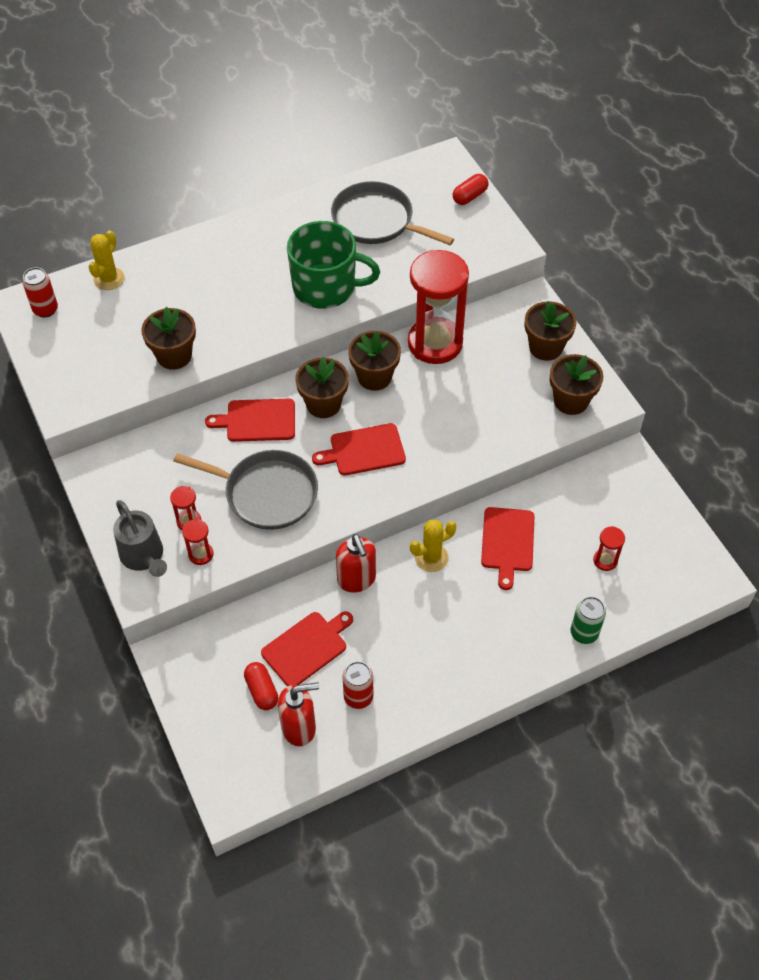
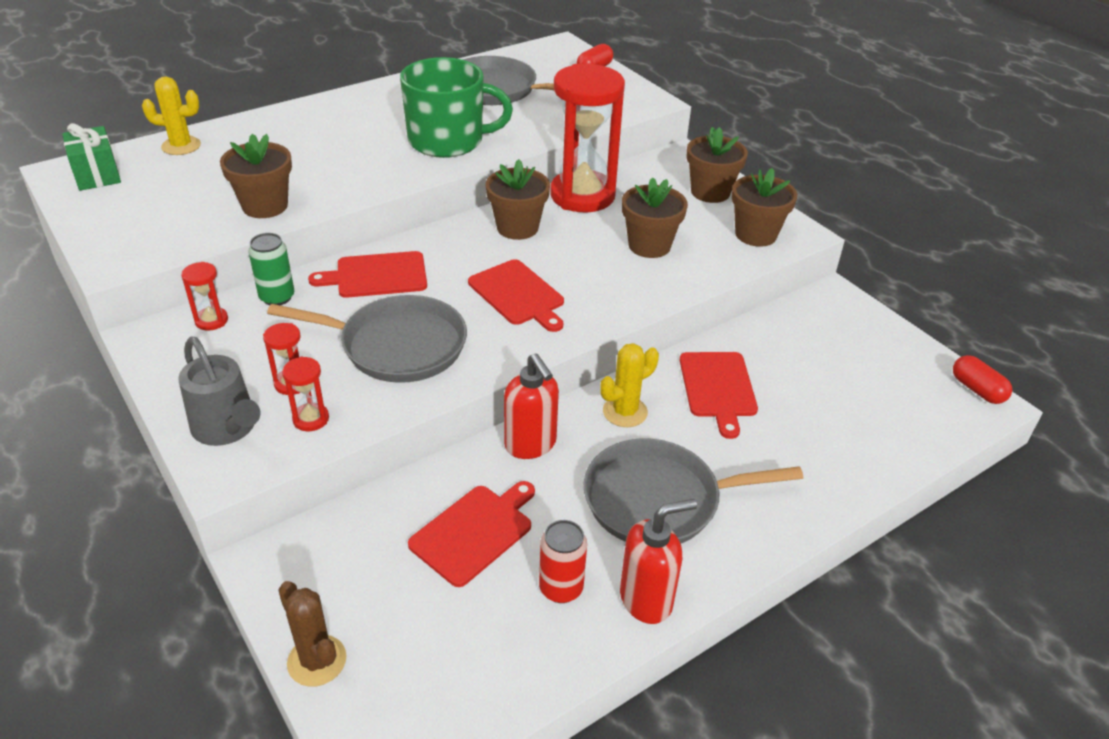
camera: 10 degrees left, 15 degrees down
(45, 309) = (97, 175): red can -> green gift
(109, 279) = (181, 146): yellow cactus -> yellow cactus turned 75 degrees clockwise
(197, 729) = (317, 661): none -> brown cactus
(261, 690) = (414, 595): red capsule -> red capsule (977, 389)
(299, 727) = (479, 640): red soap dispenser -> red soap dispenser (647, 599)
(323, 404) = (459, 255): brown flower pot -> brown flower pot (649, 245)
(364, 450) = (518, 295): red cutting board -> red cutting board turned 105 degrees counterclockwise
(439, 636) = (658, 500): none -> grey pan
(584, 633) = (850, 477): green can -> green can (277, 297)
(605, 560) = (846, 396): red hourglass -> red hourglass (211, 320)

